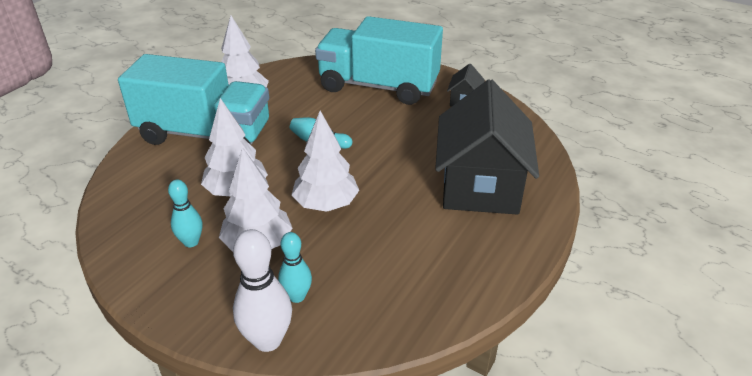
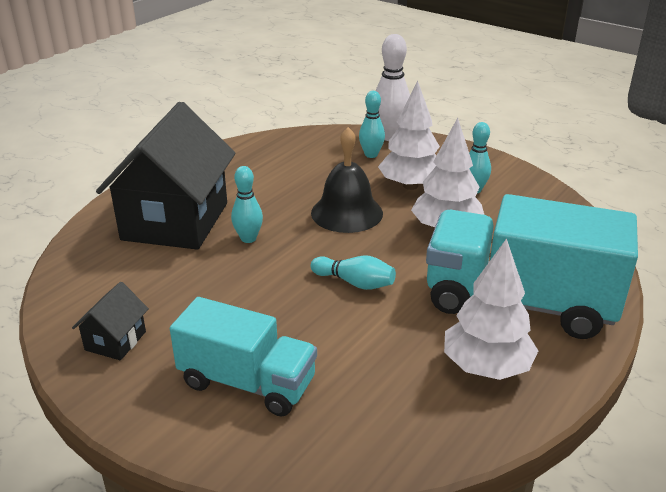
camera: 175 degrees left, 5 degrees down
(326, 204) = (347, 213): white tree -> black bell
(378, 86) = (247, 383): turquoise truck -> turquoise truck, size x0.63
(409, 173) = (248, 238): none -> turquoise bowling pin

